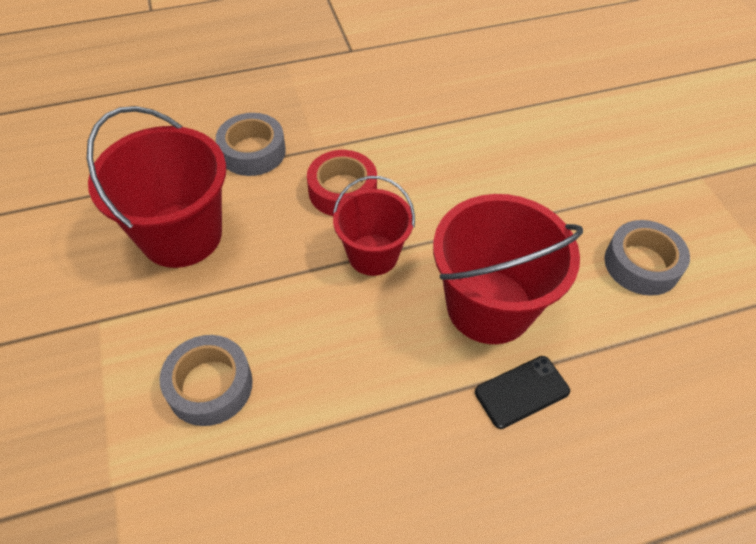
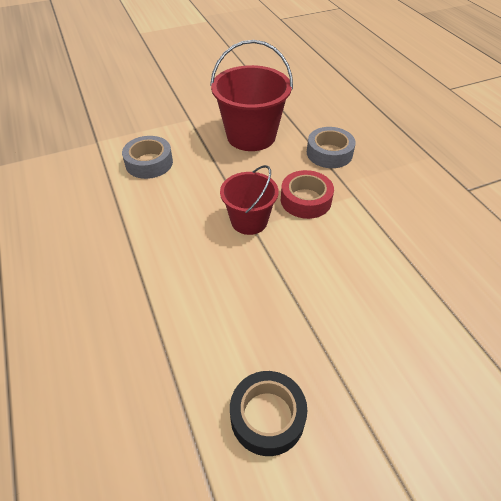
camera: 85 degrees right, 5 degrees down
(489, 306) = (209, 290): red bucket -> none
(521, 391) = (135, 311): black phone -> none
(641, 264) = (267, 416): grey tape -> black tape

